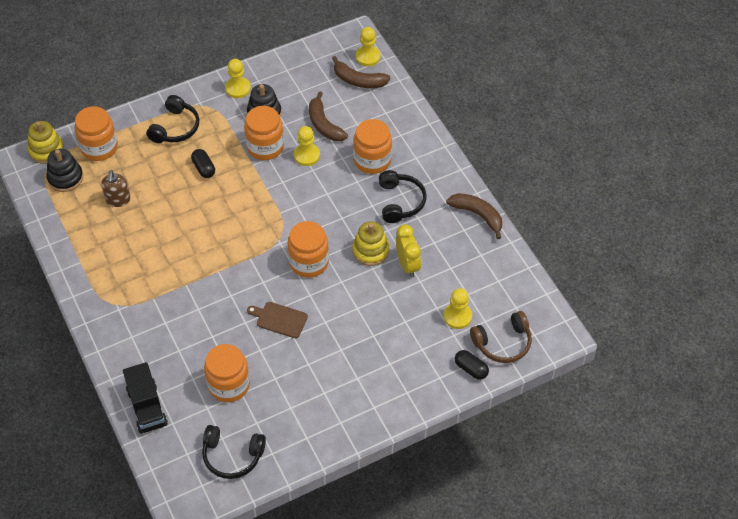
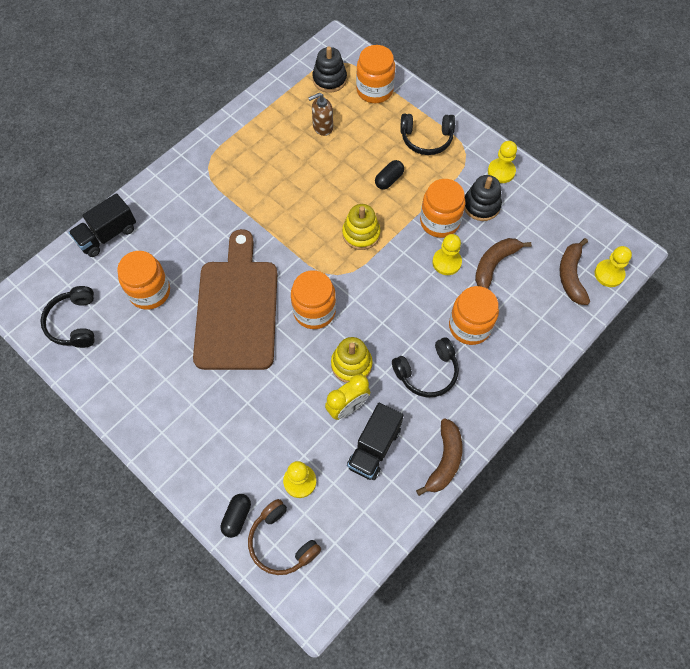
camera: 70 degrees right, 10 degrees up
(46, 150) = (353, 54): yellow stacking toy -> yellow stacking toy (361, 234)
(279, 319) = (237, 309): brown cutting board -> brown cutting board, size x2.45
(449, 257) = (374, 448): none -> black truck

